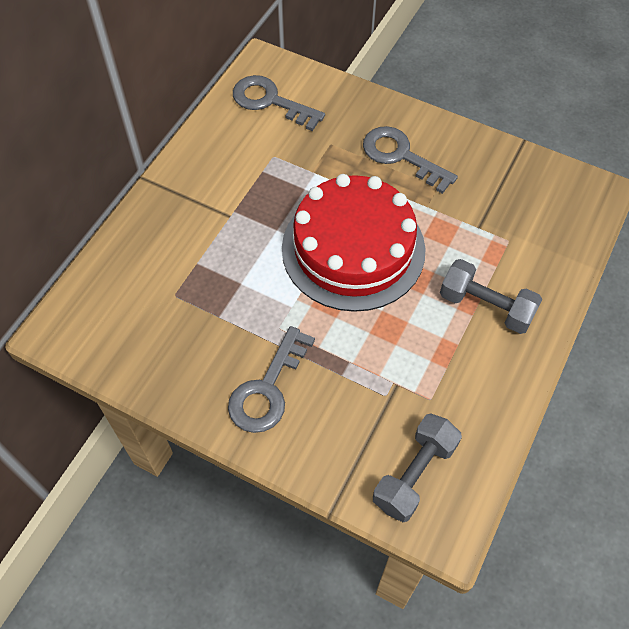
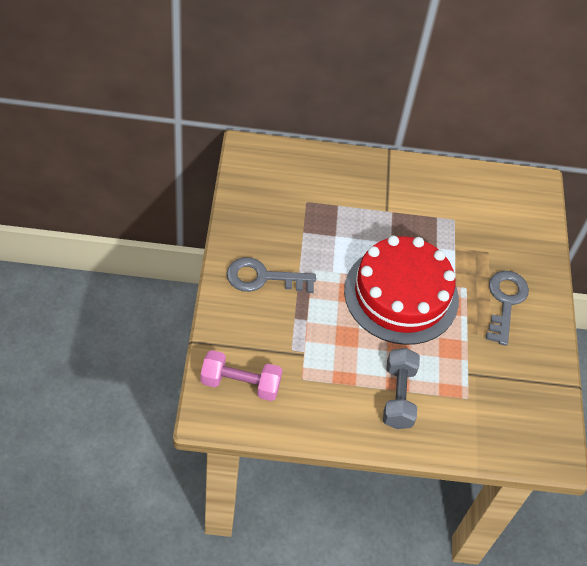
camera: 60 degrees right, 5 degrees down
(270, 101) = (503, 201): grey key -> none
(414, 474) = (240, 383): grey dumbbell -> pink dumbbell

